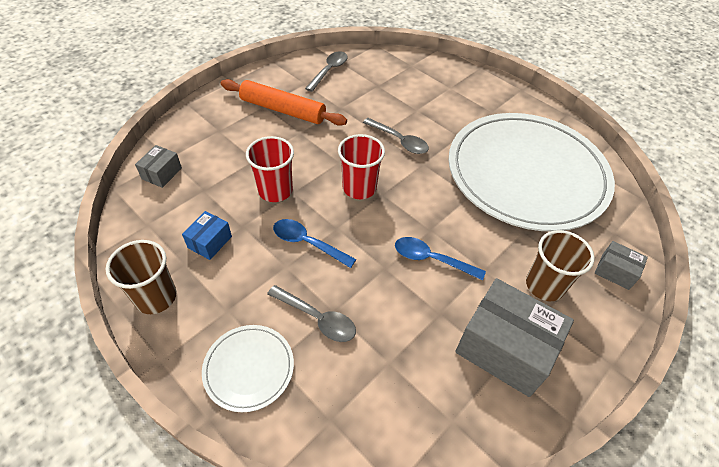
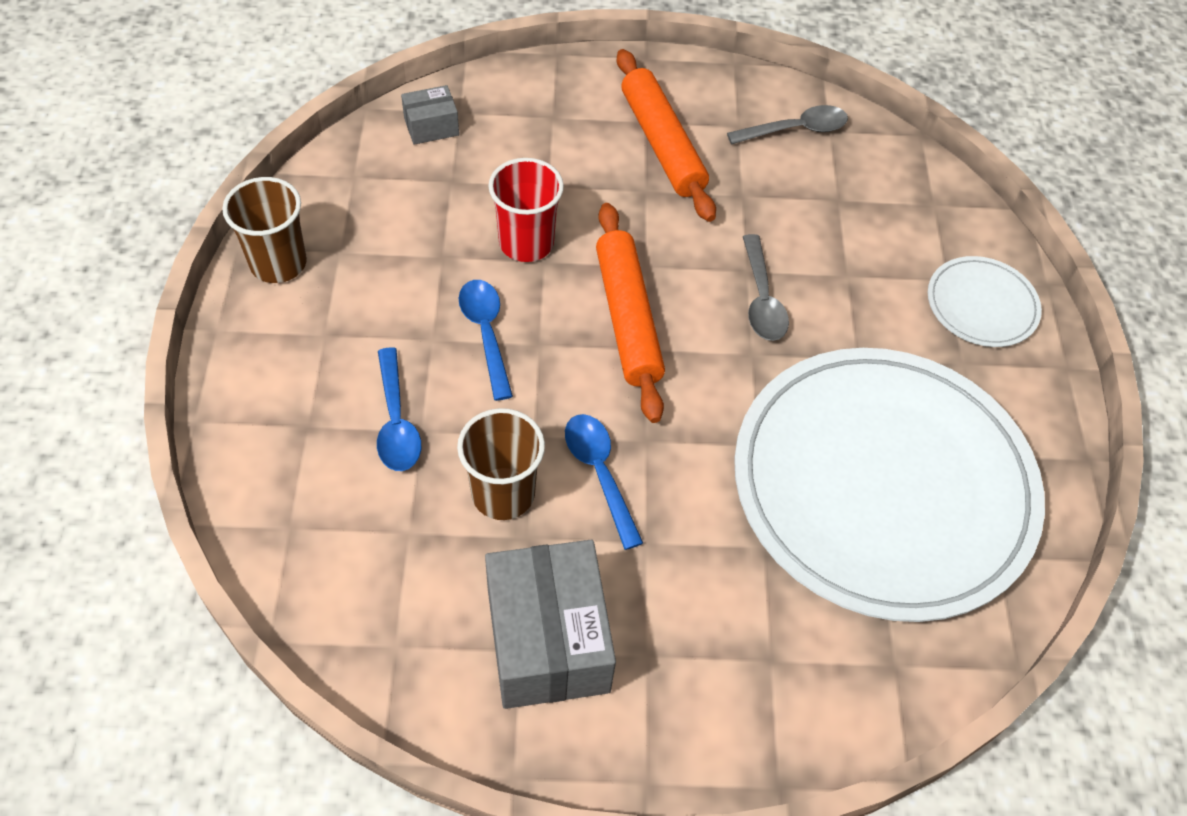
camera: 45 degrees right, 5 degrees up
(210, 242) = (390, 247): blue box -> none
(249, 368) = (278, 409): white plate -> white plate (981, 305)
(317, 318) = (396, 422): grey spoon -> blue spoon
(359, 188) = (627, 318): red cup -> orange rolling pin
(544, 285) = (696, 628): brown cup -> brown cup (503, 493)
(615, 271) = (818, 704): grey box -> none

